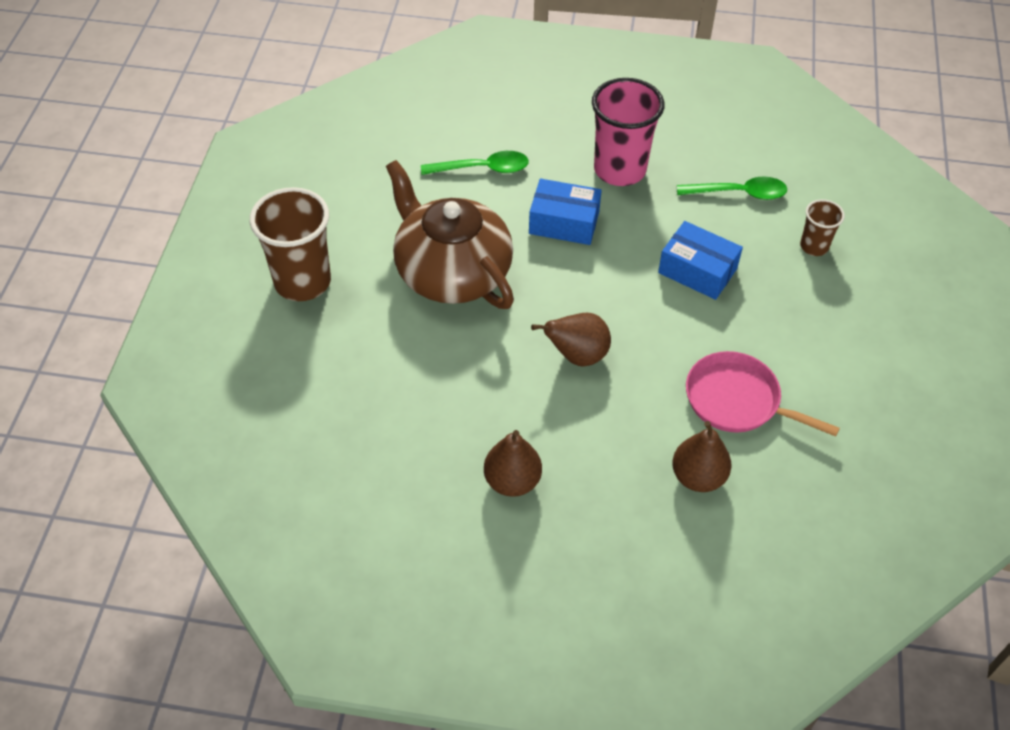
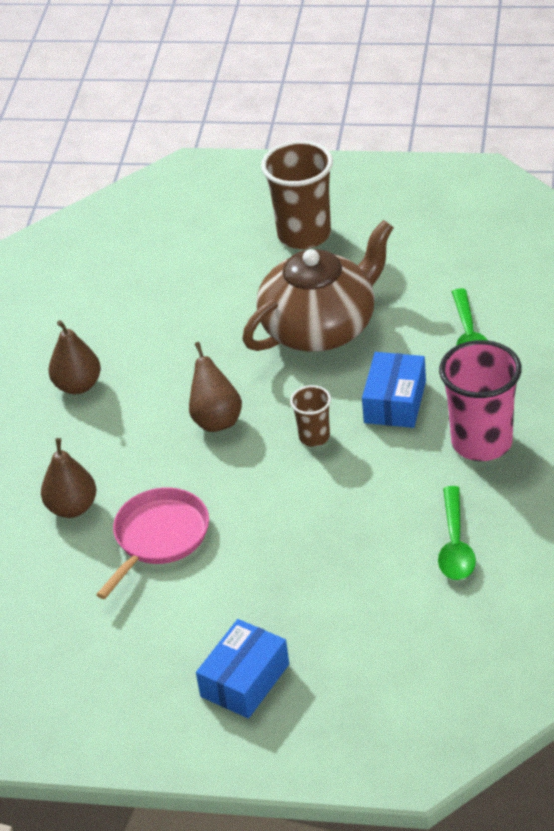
camera: 95 degrees right, 10 degrees down
(697, 271) = (332, 508): blue box -> blue box (245, 680)
(814, 246) = (375, 609): brown cup -> brown cup (314, 437)

